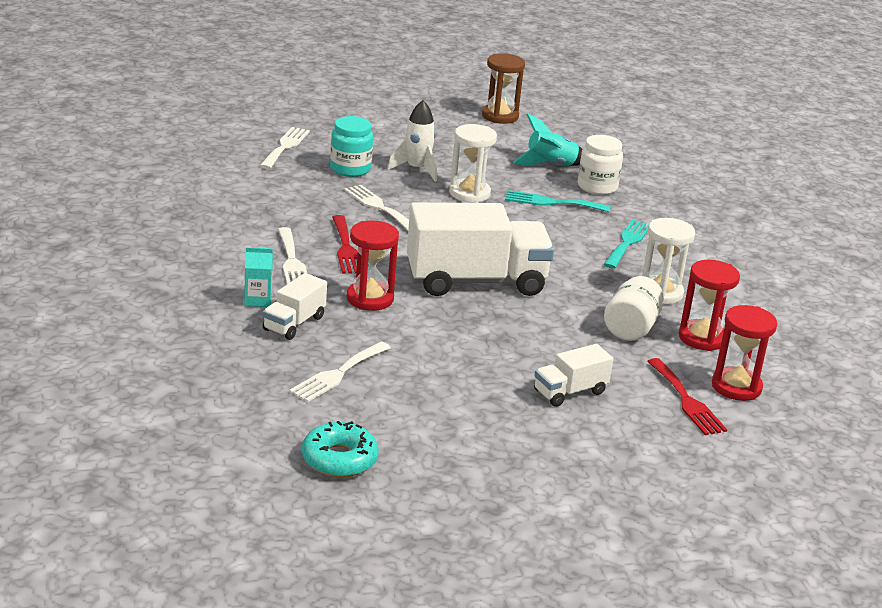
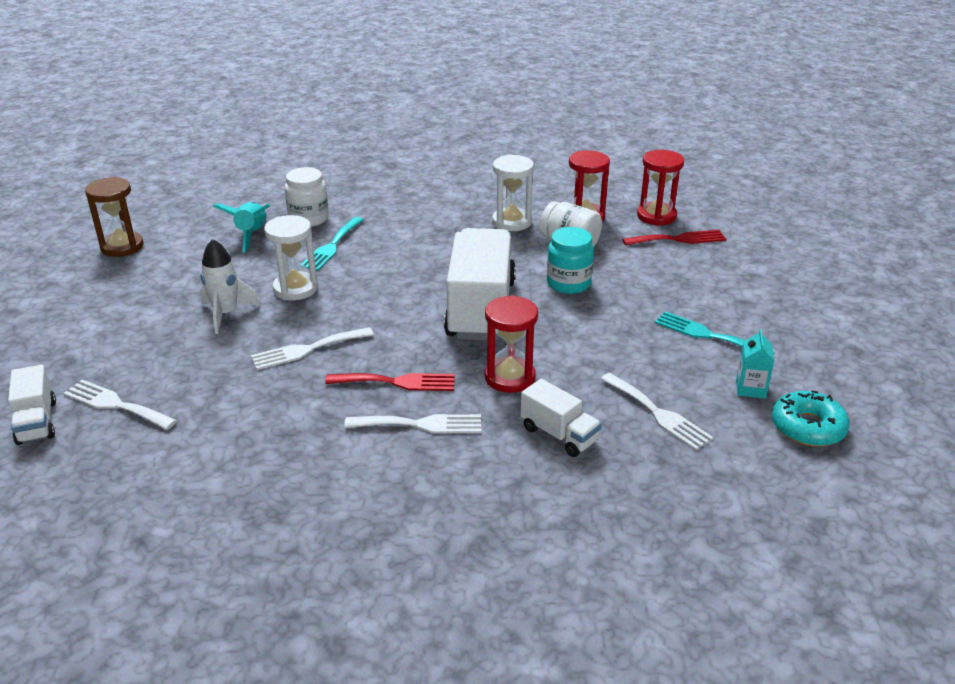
camera: 75 degrees left, 5 degrees up
(258, 300) = (506, 458): turquoise carton -> turquoise carton (750, 388)
(350, 169) = (204, 360): turquoise jar -> turquoise jar (568, 283)
(570, 392) = (673, 288): white truck -> white truck (37, 422)
(627, 242) = (421, 222): turquoise fork -> turquoise fork (707, 335)

